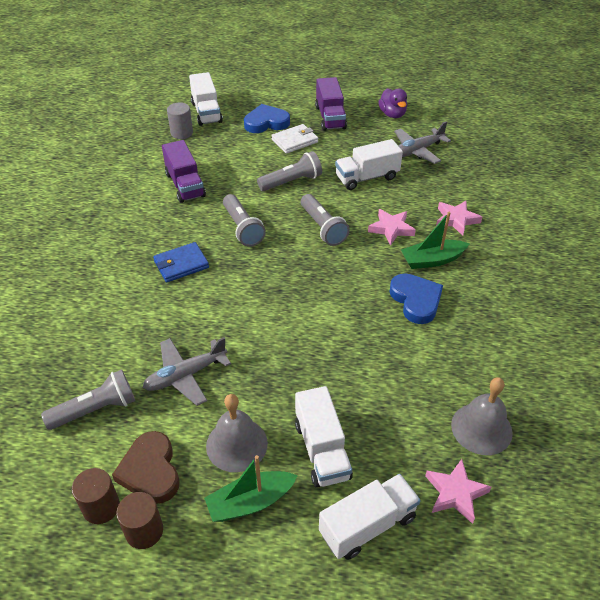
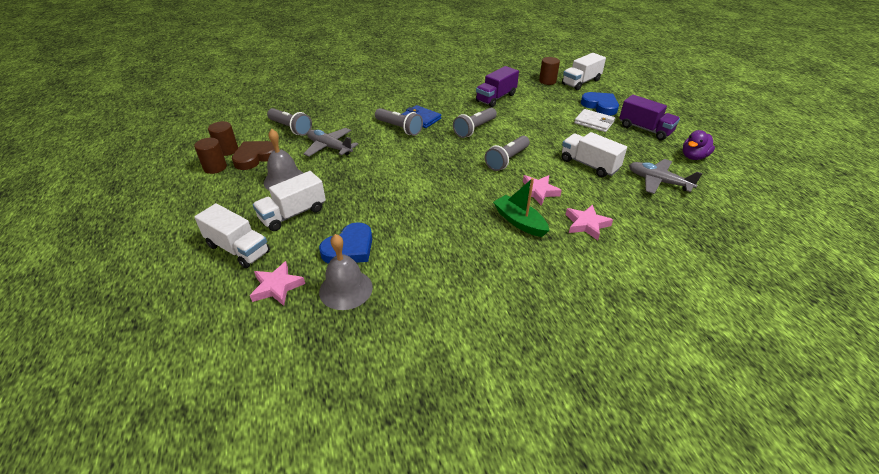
camera: 65 degrees right, 5 degrees down
(181, 133) = (547, 81): grey cylinder -> brown cylinder
(250, 502) = (243, 197): green boat -> none
(291, 181) = (544, 134): grey flashlight -> grey flashlight (399, 128)
(330, 117) = (645, 129): purple truck -> purple truck turned 105 degrees counterclockwise
(416, 300) = (464, 223): blue heart -> blue heart (349, 248)

